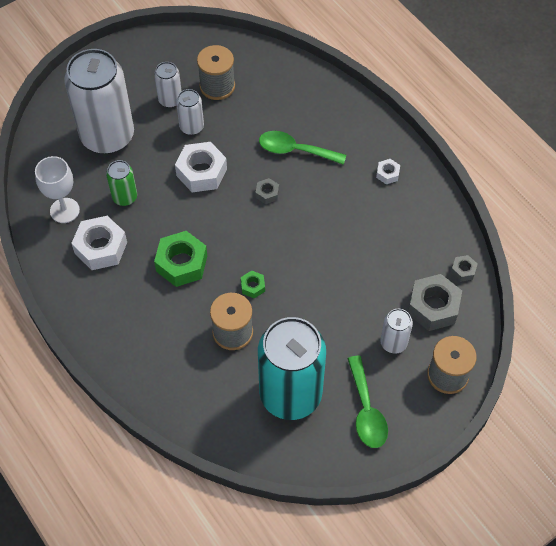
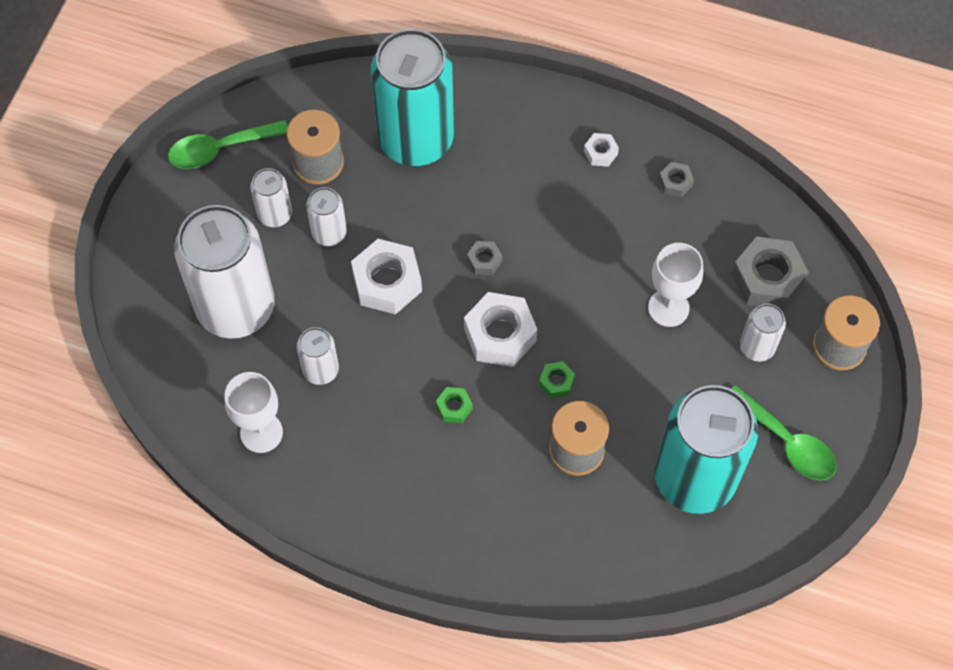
camera: 35 degrees left, 5 degrees up
(101, 248) = (344, 450): white nut -> white nut (500, 335)
(125, 197) = (320, 370): green can -> white can
(181, 263) = (454, 407): green nut -> green nut, size x0.49
(283, 105) = (416, 139): none -> turquoise can
(295, 150) = (474, 188): green spoon -> green spoon (220, 149)
(356, 286) = (668, 308): none -> white goblet
(463, 270) = (767, 217): grey nut -> grey nut (675, 182)

